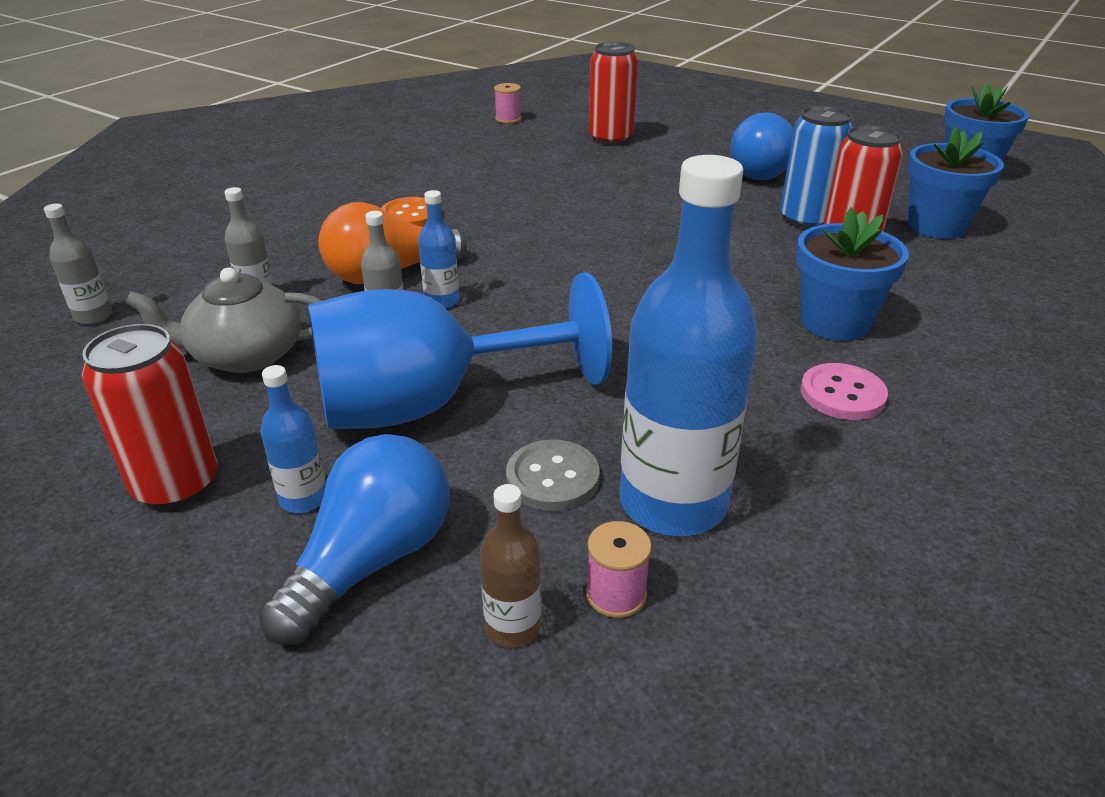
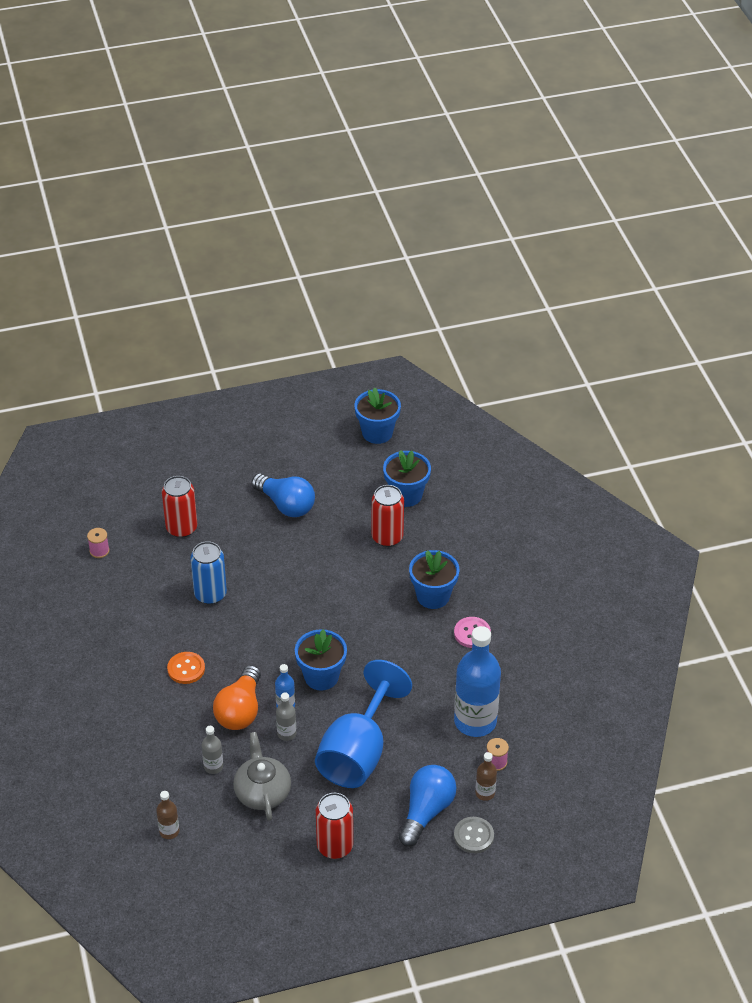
camera: 50 degrees left, 10 degrees up
(94, 316) = (169, 831): grey bottle -> brown bottle
(245, 355) = (262, 792): grey teapot -> grey teapot turned 135 degrees clockwise
(304, 499) = (378, 814): blue bottle -> none
(371, 561) = (426, 811): blue light bulb -> blue light bulb turned 45 degrees clockwise
(535, 304) = (321, 676): none -> blue flower pot
(552, 478) = (433, 743): grey button -> grey button (473, 836)
(806, 219) = (352, 531): blue can -> blue can (210, 594)

